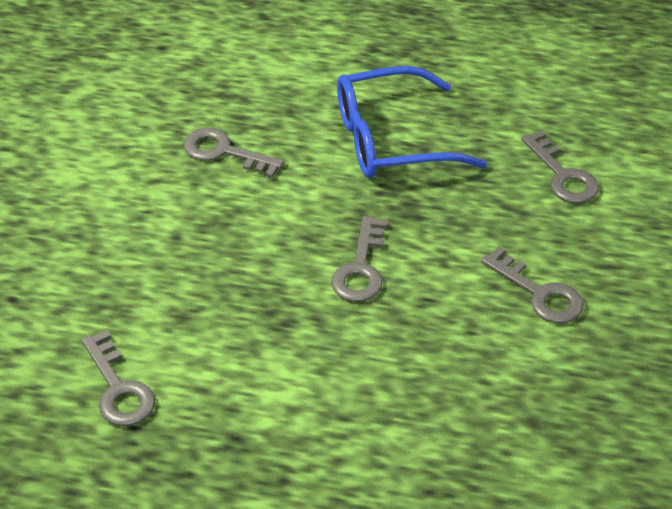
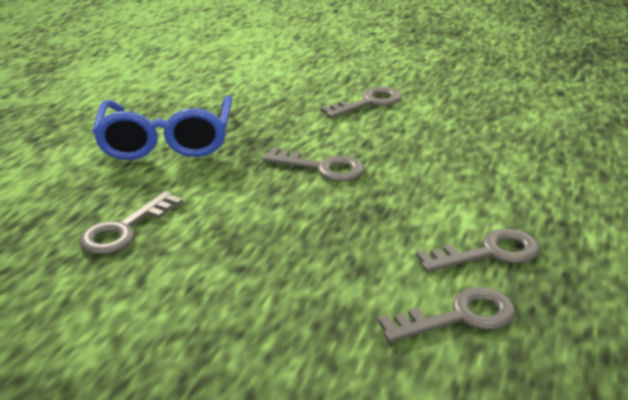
camera: 80 degrees left, 15 degrees down
(562, 175) = (250, 82): grey key -> grey key (489, 253)

